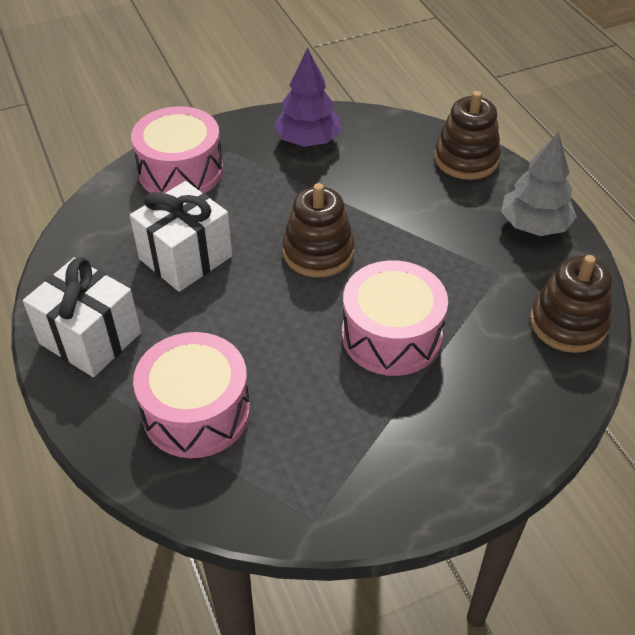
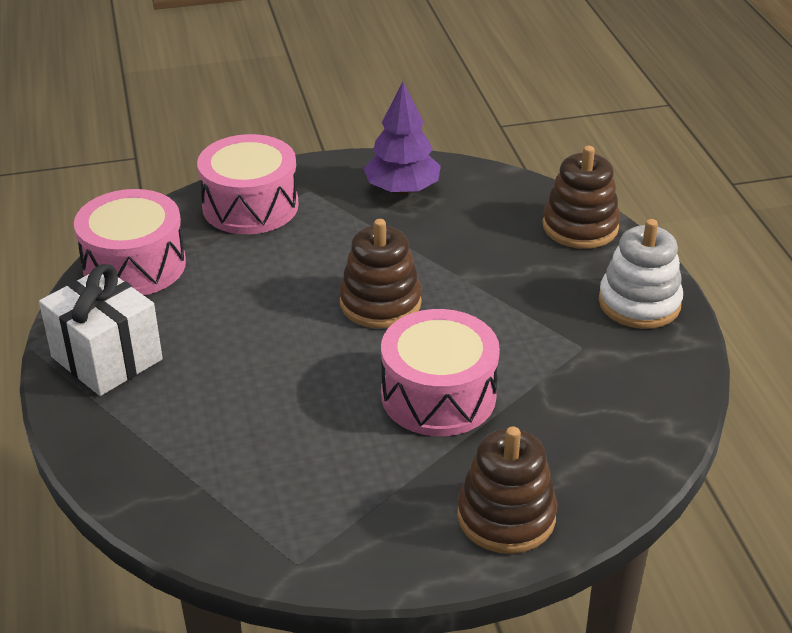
camera: 10 degrees right, 10 degrees down
(185, 257) = (231, 292): white gift -> none
(196, 412) = (200, 443): pink drum -> pink drum (134, 265)
(534, 225) = (639, 303): grey tree -> white stacking toy
(568, 323) = (648, 408): brown stacking toy -> brown stacking toy (506, 516)

